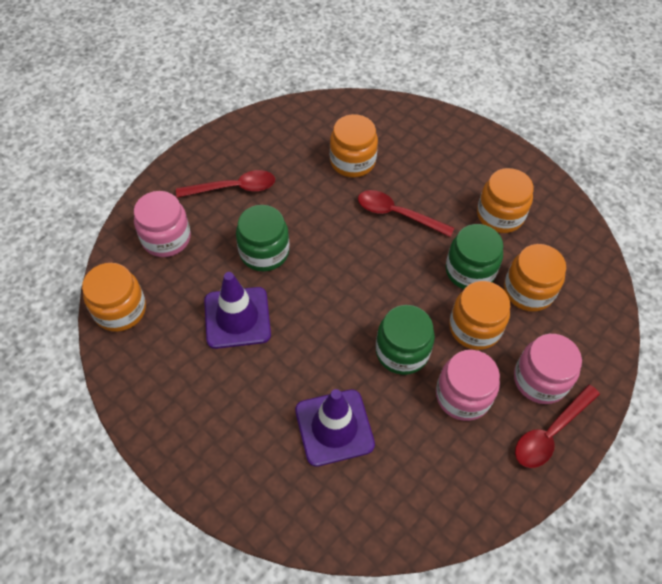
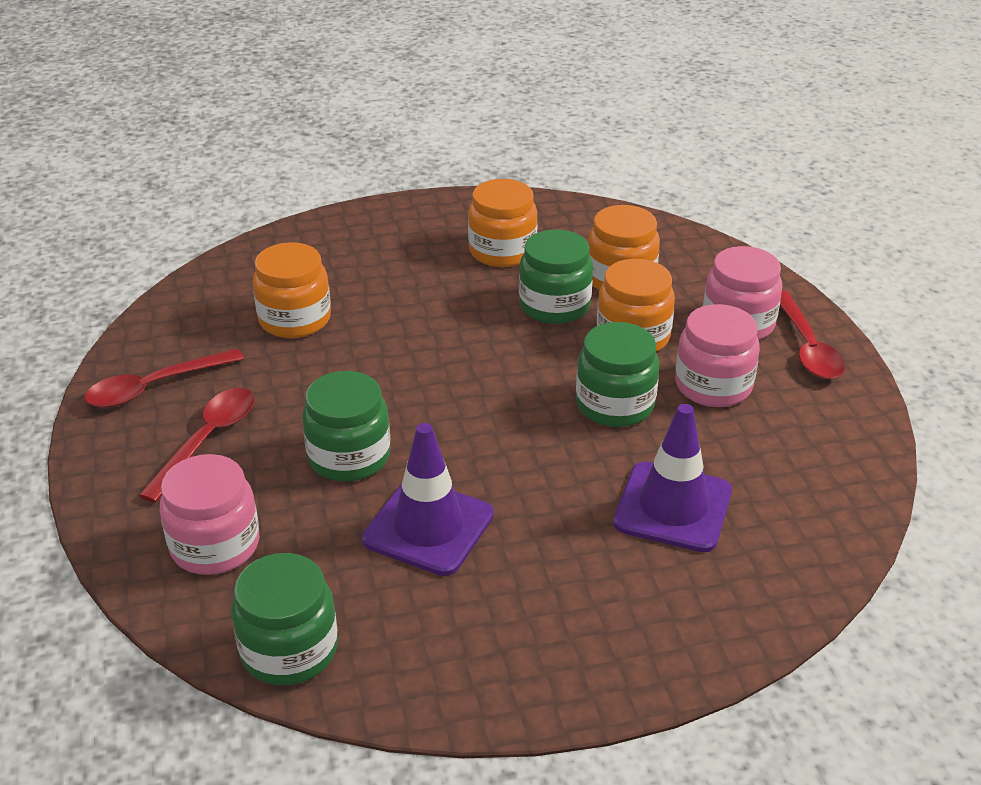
camera: 55 degrees left, 20 degrees down
(120, 310) = (289, 650): orange jar -> green jar
(397, 214) = (416, 321): red spoon -> red spoon (154, 387)

